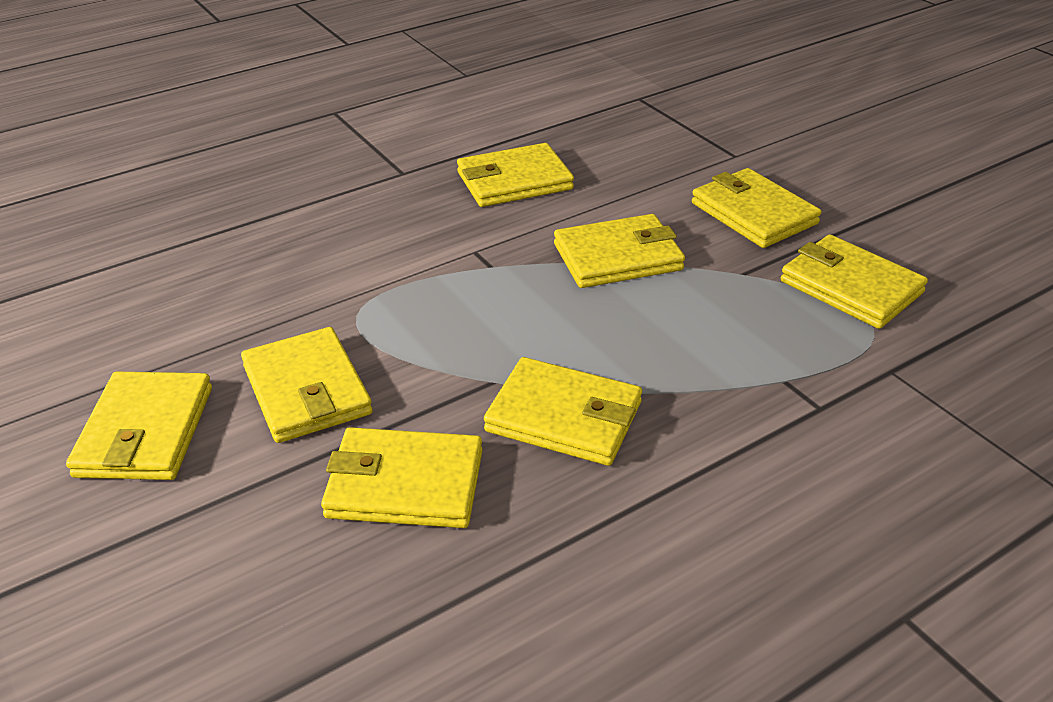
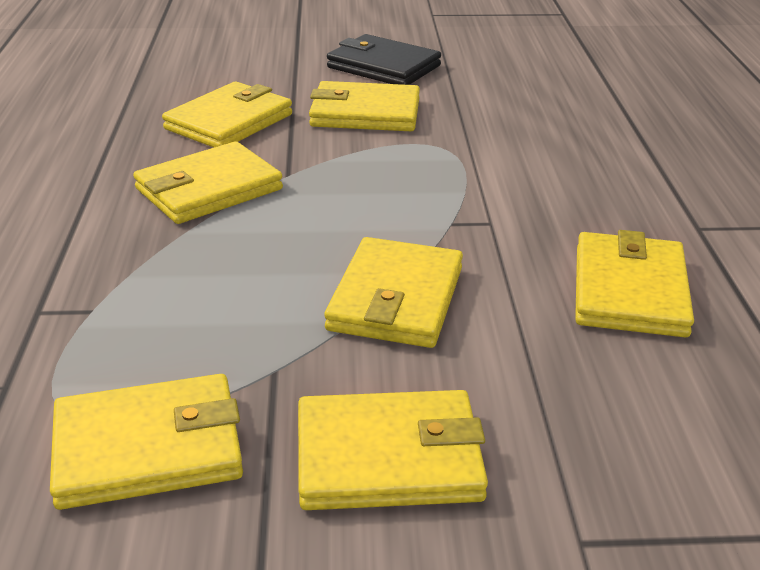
camera: 120 degrees right, 5 degrees down
(145, 432) = (383, 66): yellow wallet -> black wallet

